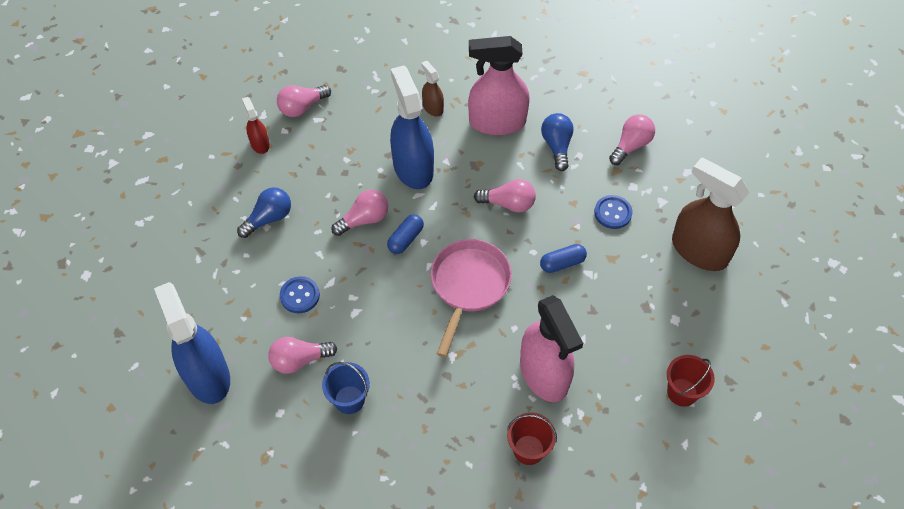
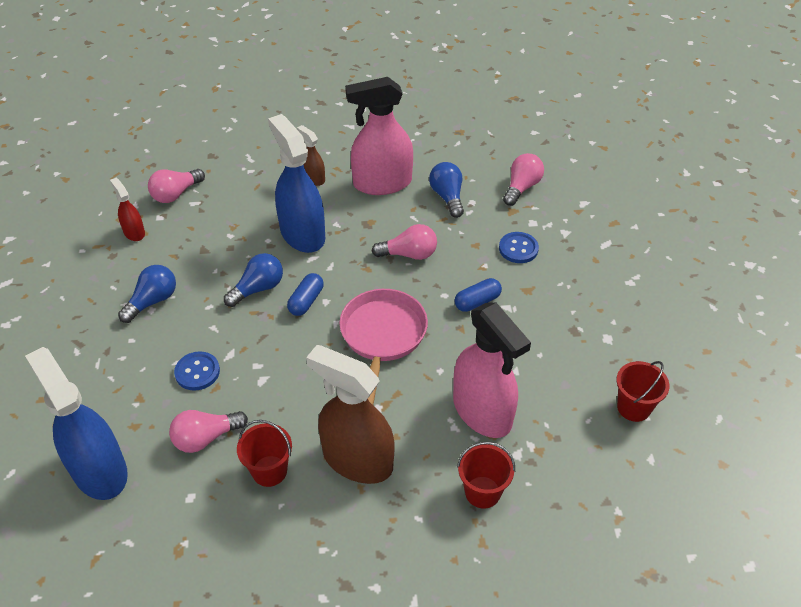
camera: 10 degrees left, 10 degrees down
(349, 399) = (269, 471): blue bucket -> red bucket
(364, 219) = (258, 288): pink light bulb -> blue light bulb
(699, 251) = (614, 271): brown spray bottle -> brown spray bottle (357, 460)

